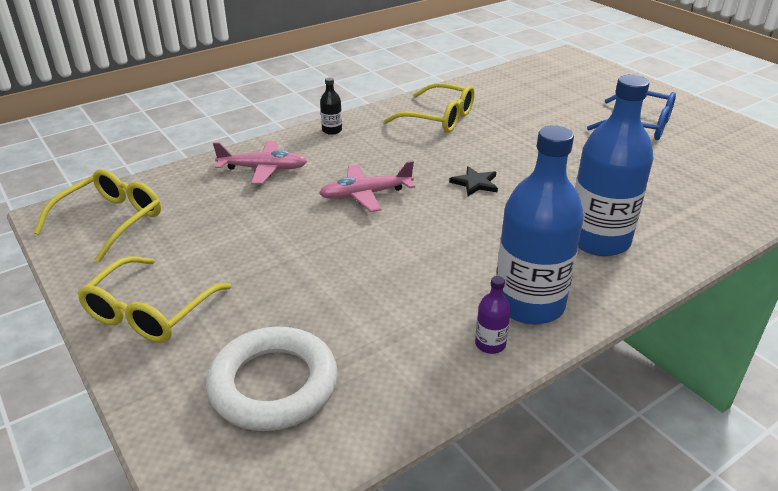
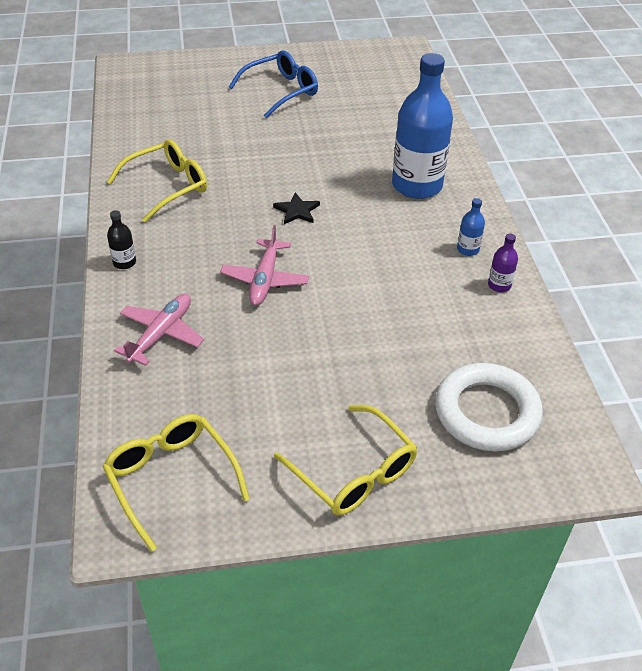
camera: 65 degrees left, 10 degrees up
(529, 304) = (468, 249): blue bottle -> blue bottle, size x0.41

